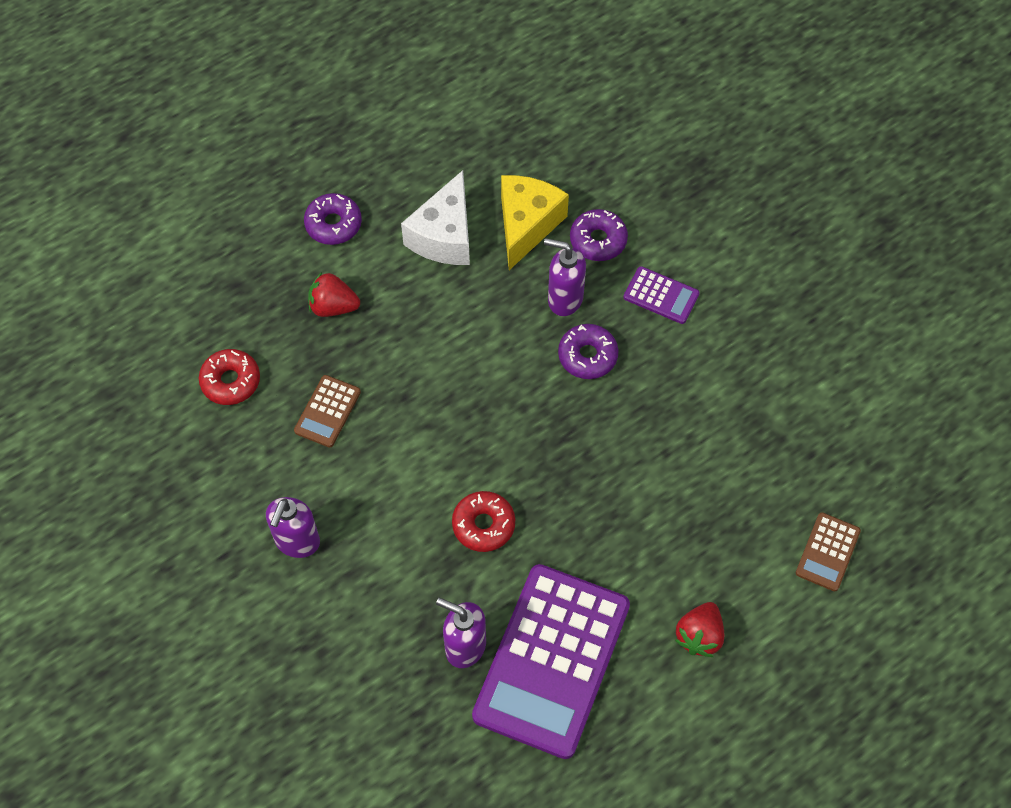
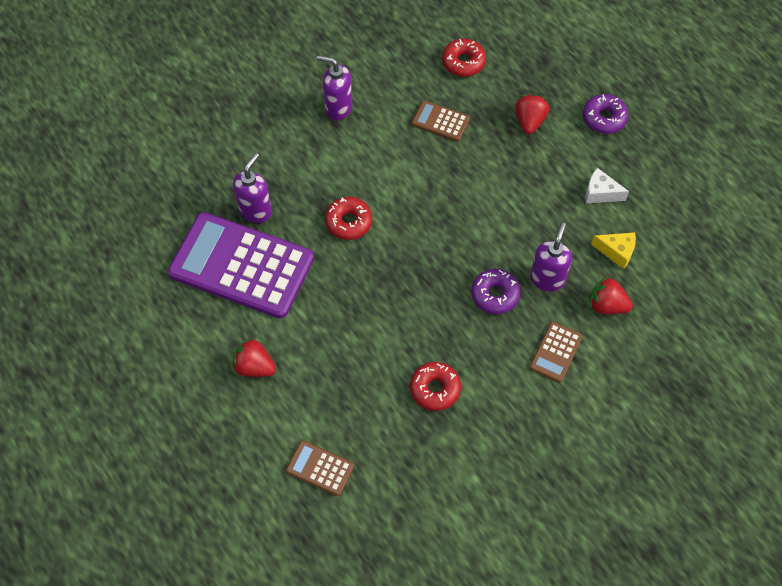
camera: 90 degrees right, 0 degrees up
(444, 236) = (600, 193): white cheese -> white cheese, size x0.57
(526, 225) = (616, 252): yellow cheese -> yellow cheese, size x0.57
(598, 240) = (607, 305): purple donut -> red strawberry
(661, 296) = (555, 352): purple calculator -> brown calculator
(716, 424) = (435, 389): none -> red donut

